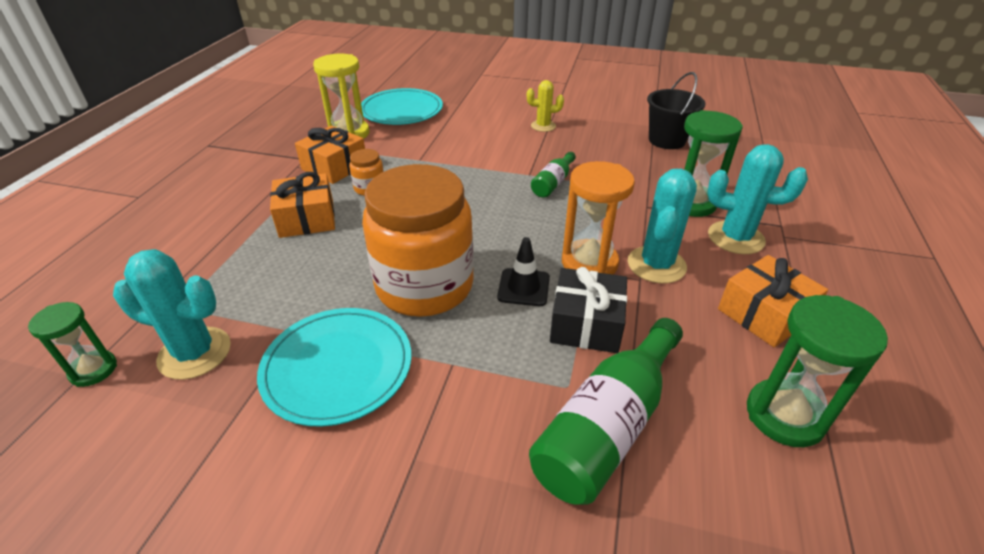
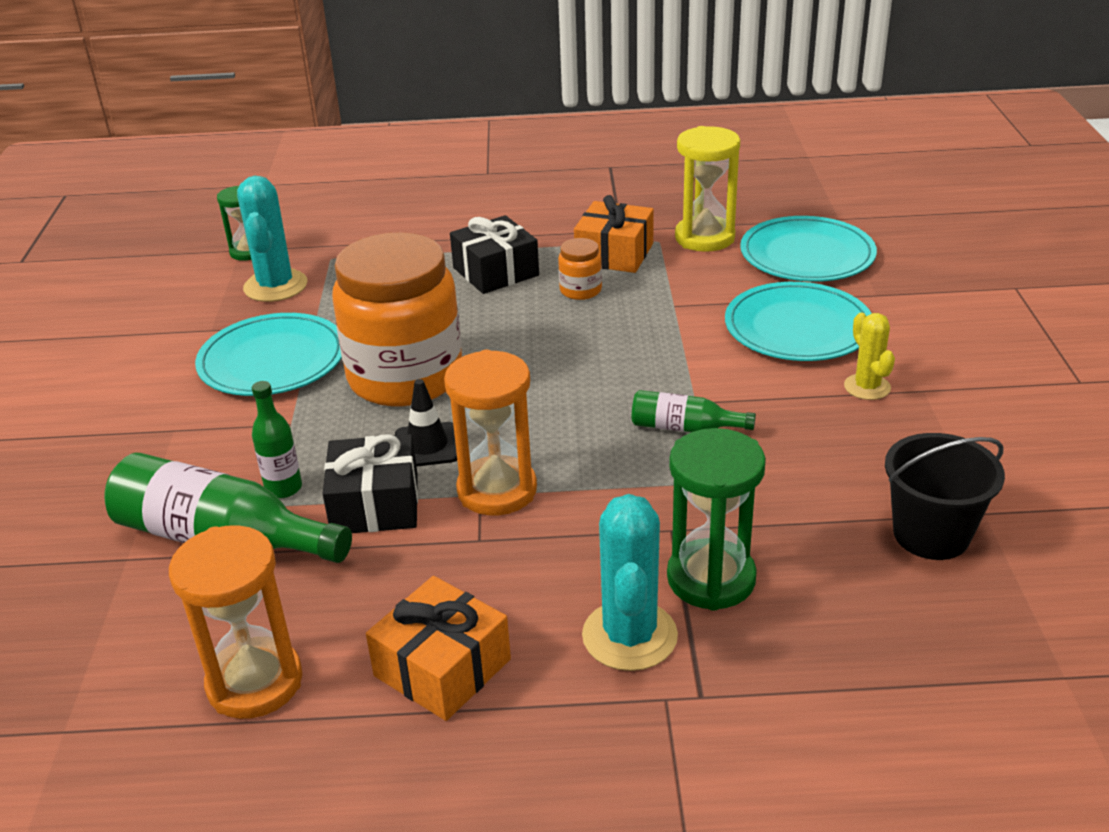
camera: 75 degrees right, 5 degrees down
(307, 218) = (495, 272): orange gift -> black gift
(475, 130) = (798, 327): none -> turquoise plate
(547, 377) = (283, 488): none -> green bottle
(656, 265) = (518, 552): turquoise cactus -> none
(784, 415) = (255, 682): green hourglass -> orange hourglass

